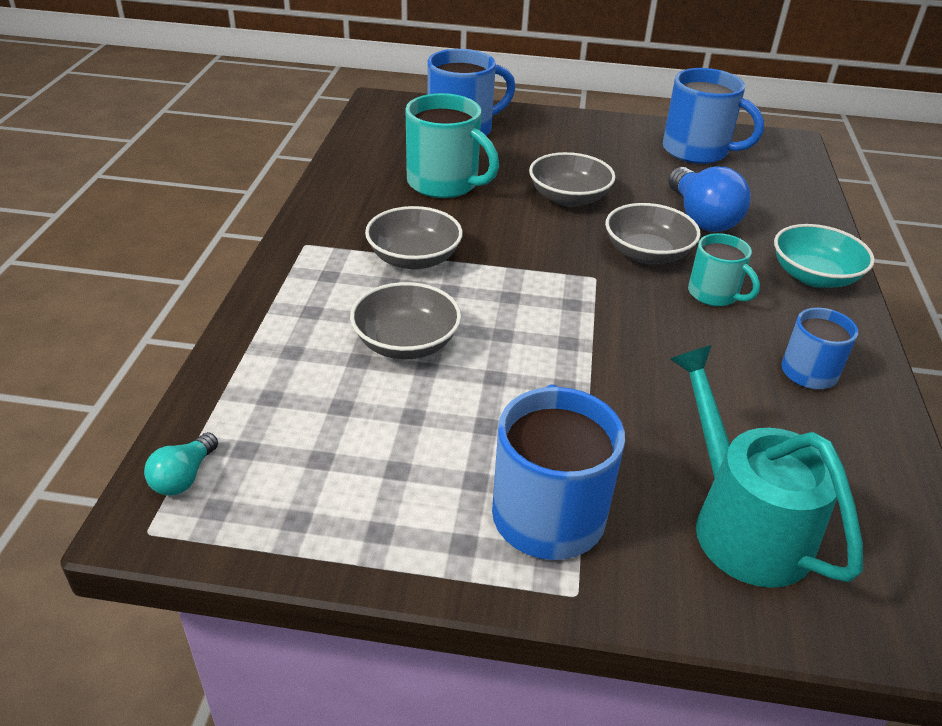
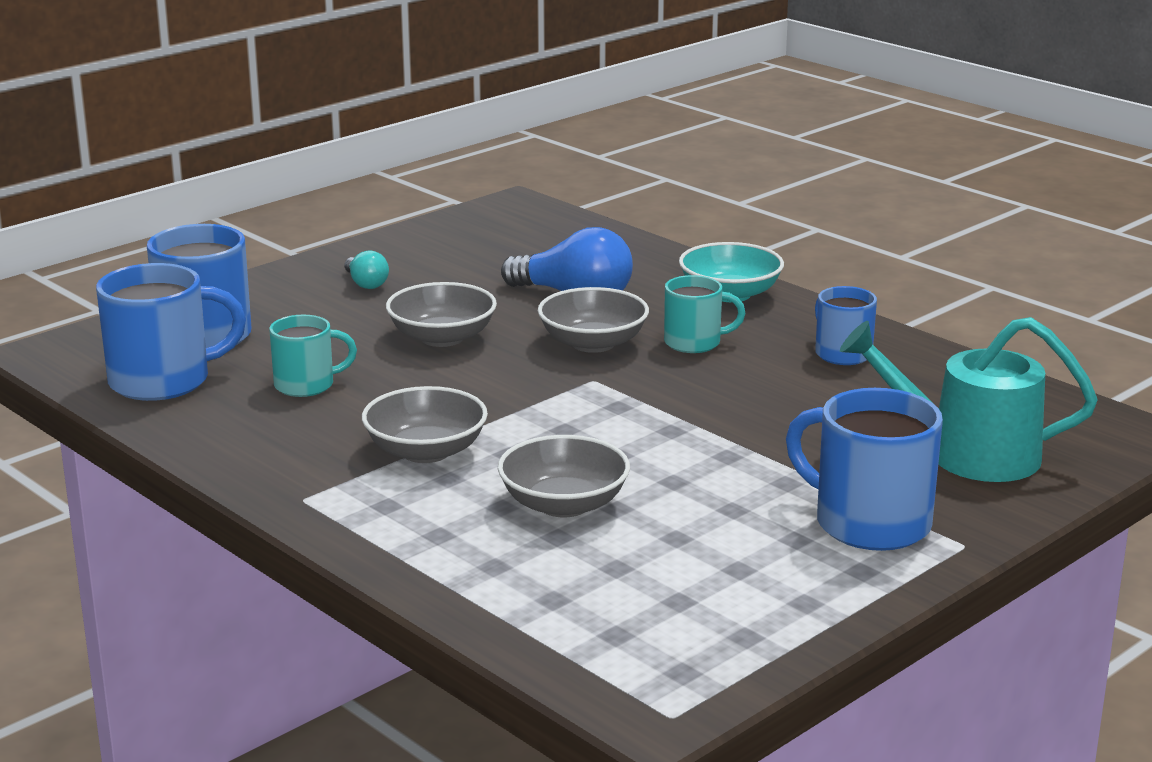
camera: 50 degrees left, 15 degrees down
(184, 477) = (616, 678): turquoise light bulb -> turquoise light bulb (366, 283)
(445, 183) = (306, 385): turquoise mug -> turquoise mug, size x0.60
(697, 151) = (461, 247): blue mug -> blue mug (163, 381)

